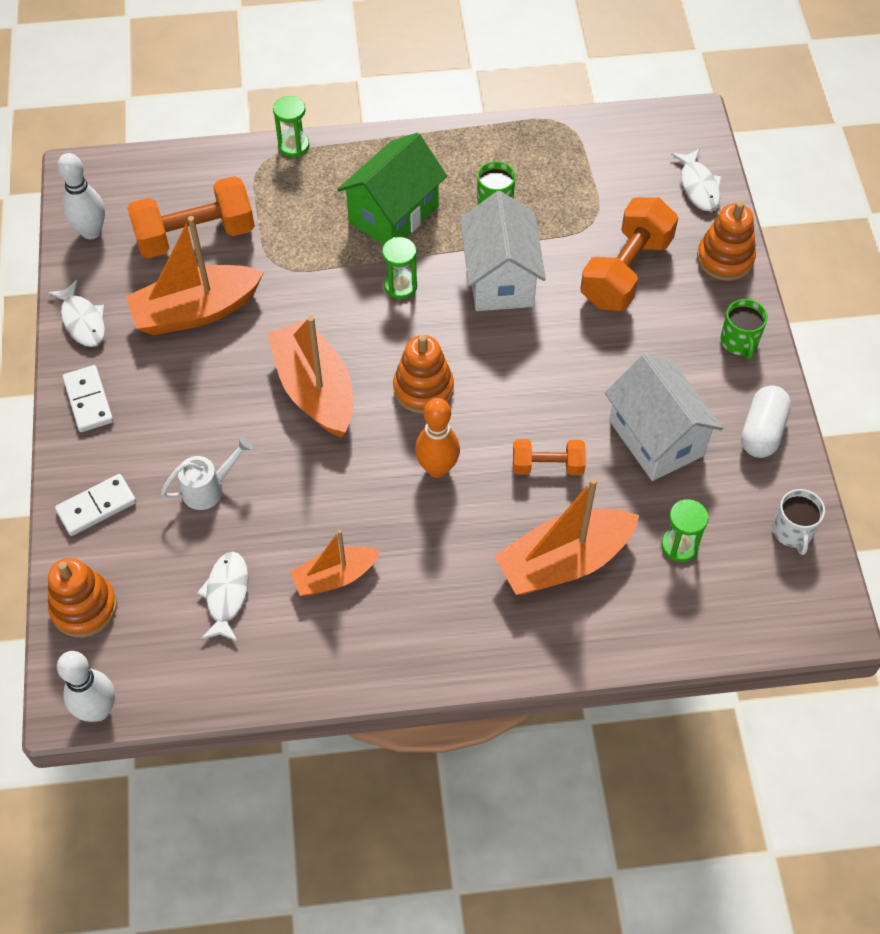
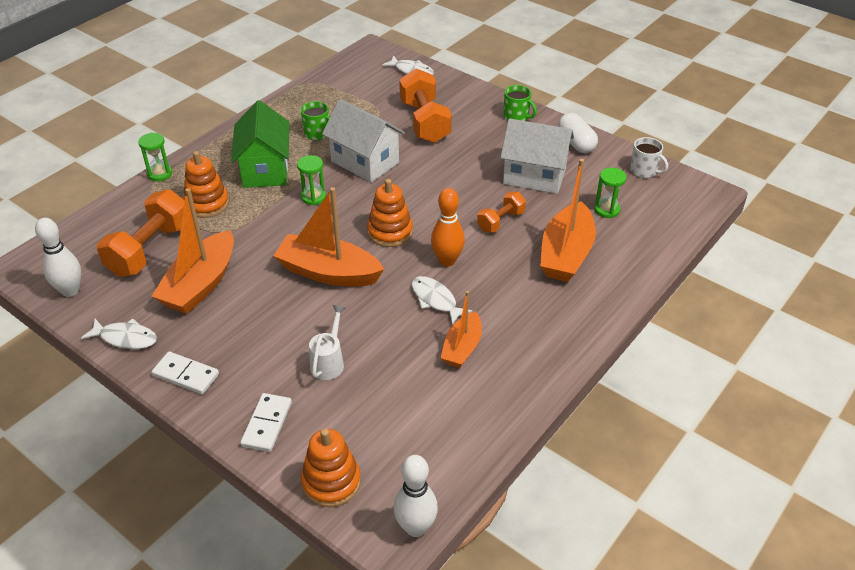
camera: 45 degrees left, 15 degrees down
(227, 595) = (412, 404): white fish -> white fish (435, 300)
(725, 258) = (464, 90): orange stacking toy -> orange stacking toy (207, 204)

